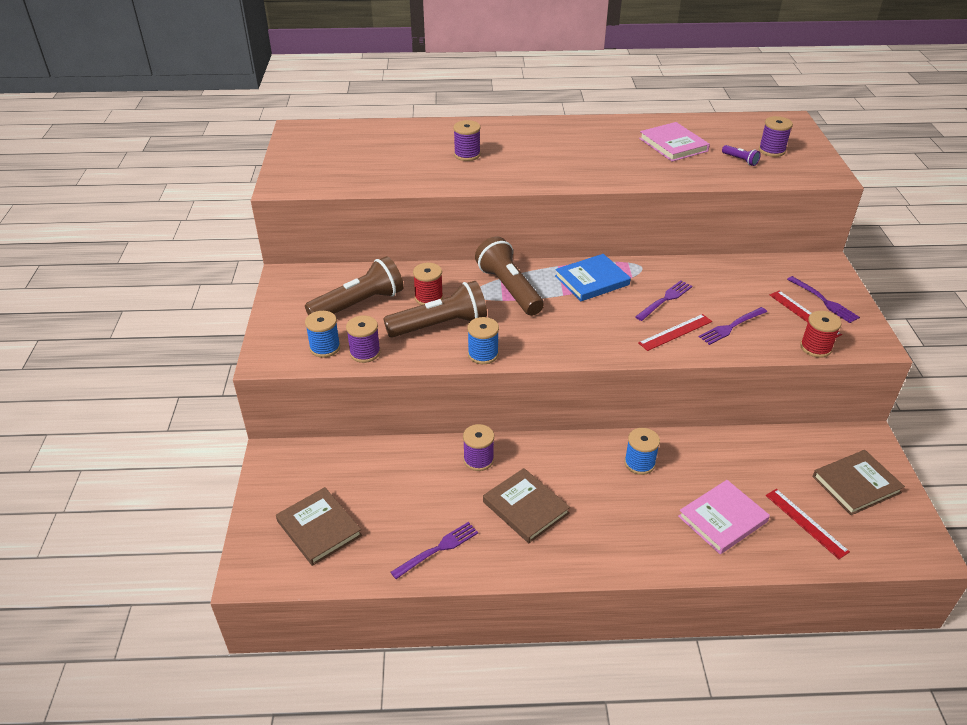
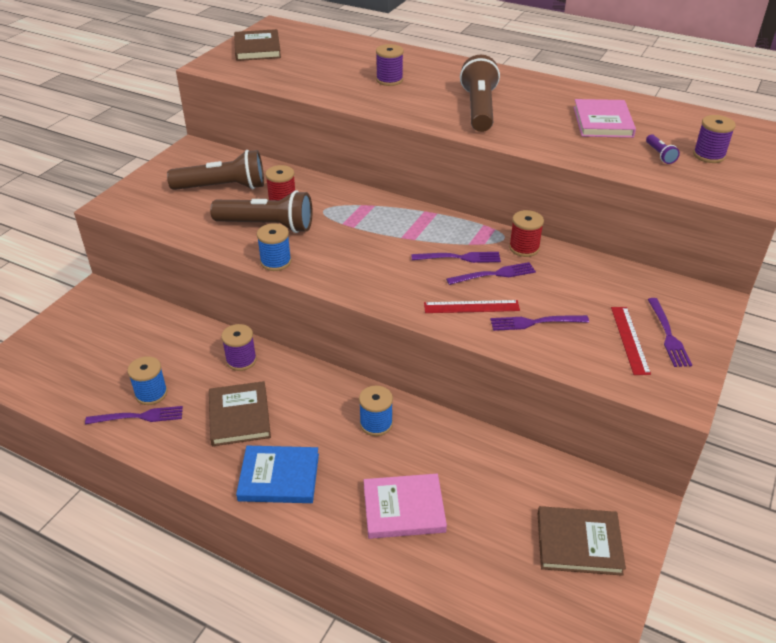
camera: 30 degrees right, 0 degrees up
(319, 528) = (72, 360): brown book -> brown book (257, 48)
(325, 348) = (161, 212): blue spool -> blue spool (151, 394)
(365, 353) = (185, 226): purple spool -> none
(509, 289) = (358, 216): brown flashlight -> brown flashlight (479, 109)
(592, 280) = (441, 234): blue book -> blue book (279, 477)
(626, 295) = (460, 258): none -> purple fork
(806, 523) = (485, 553): red ruler -> none
(815, 348) = (605, 376): red spool -> red spool (524, 248)

